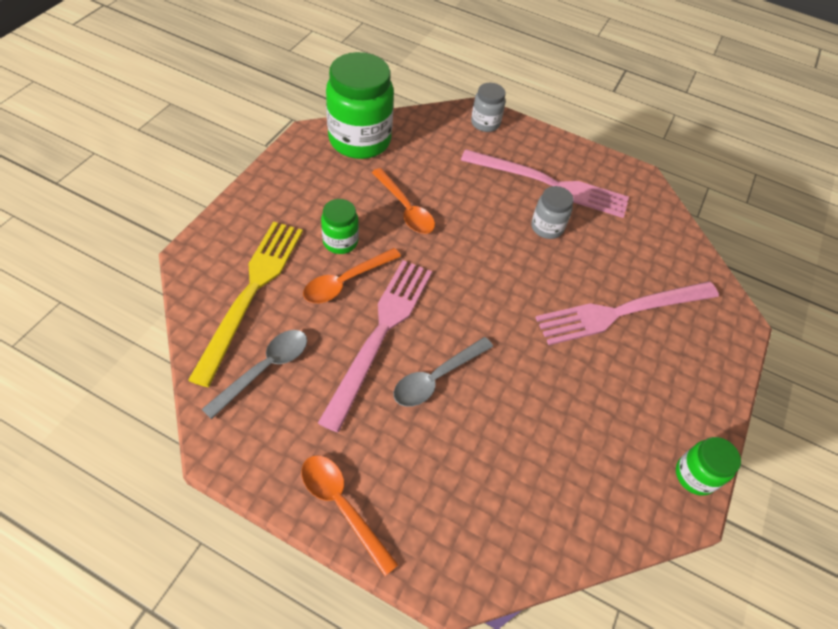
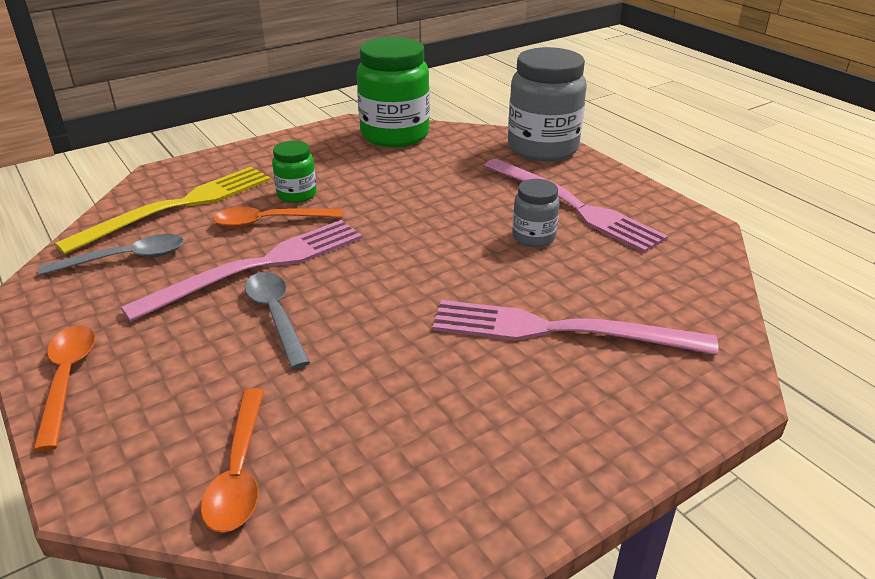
camera: 35 degrees right, 20 degrees down
(405, 208) = (387, 188): orange spoon -> orange spoon (239, 471)
(436, 377) = (276, 316): grey spoon -> grey spoon turned 75 degrees clockwise
(485, 123) = (542, 148): grey jar -> grey jar, size x2.00
(695, 475) = (506, 524): green jar -> none

